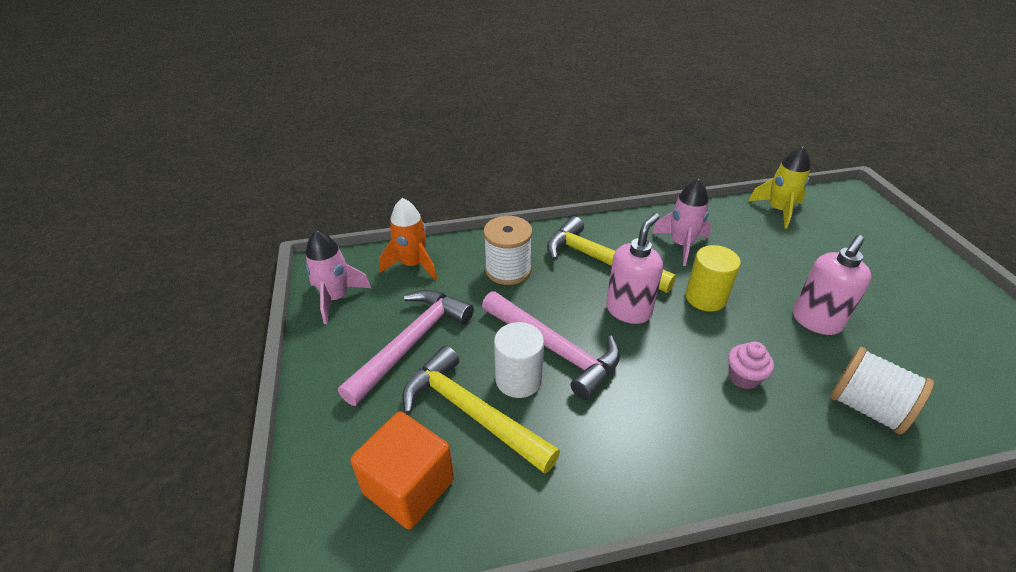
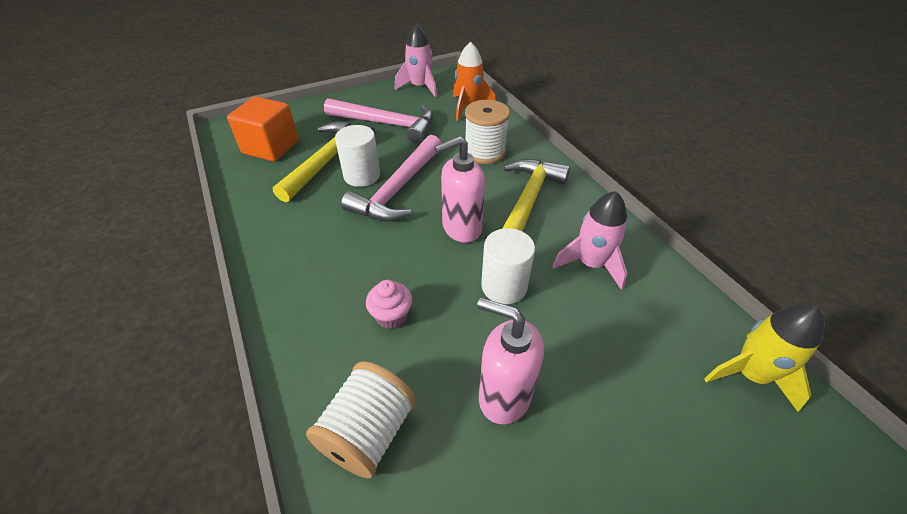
camera: 75 degrees right, 5 degrees up
(628, 310) = (461, 228): pink soap dispenser -> pink soap dispenser turned 135 degrees clockwise
(705, 297) = (504, 286): yellow cylinder -> white cylinder

